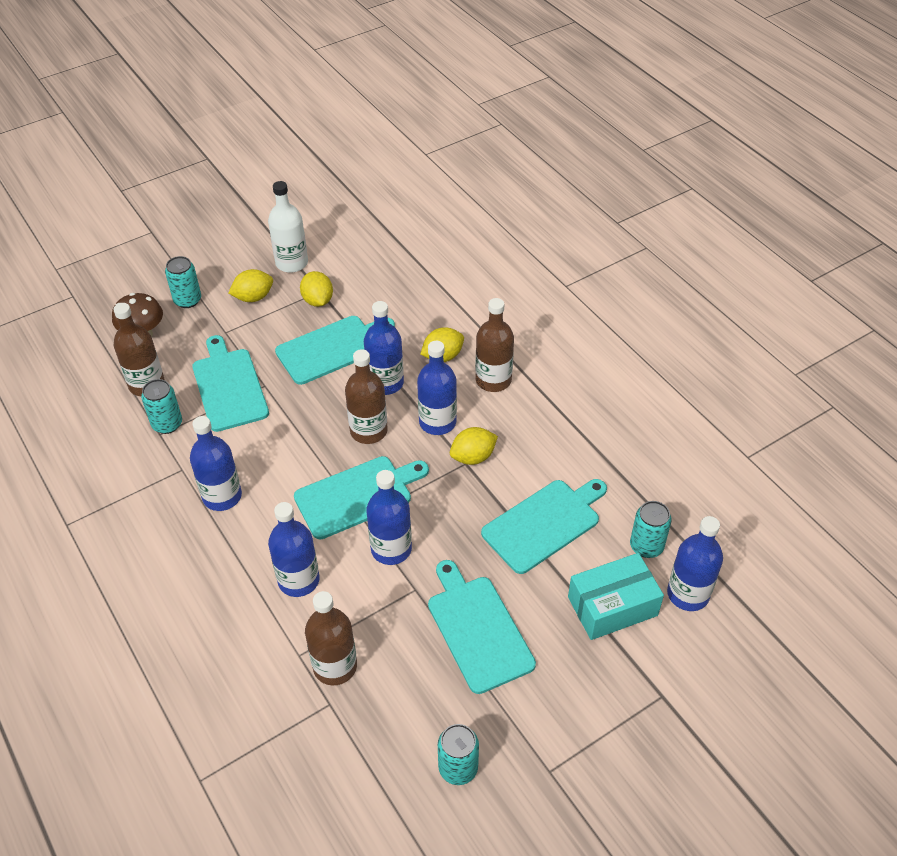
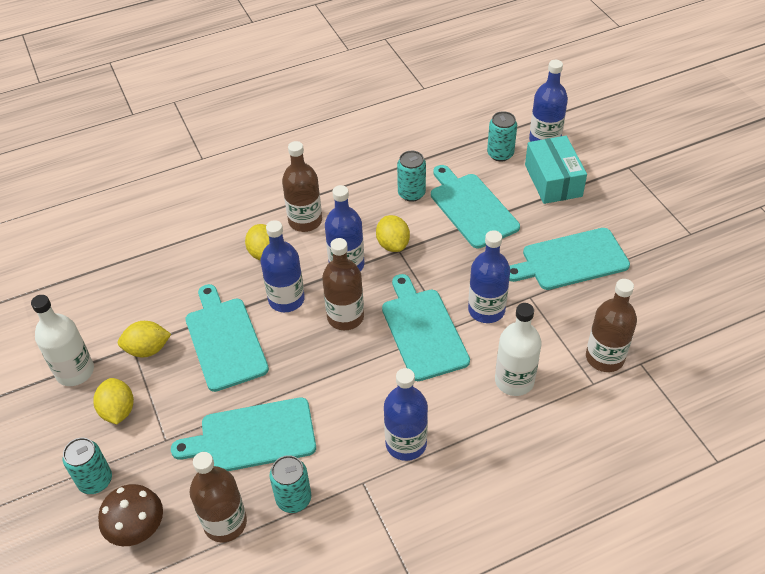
camera: 80 degrees left, 0 degrees up
(298, 580) = (514, 381): blue bottle -> white bottle
(458, 768) = (692, 285): turquoise can -> turquoise can (411, 193)

